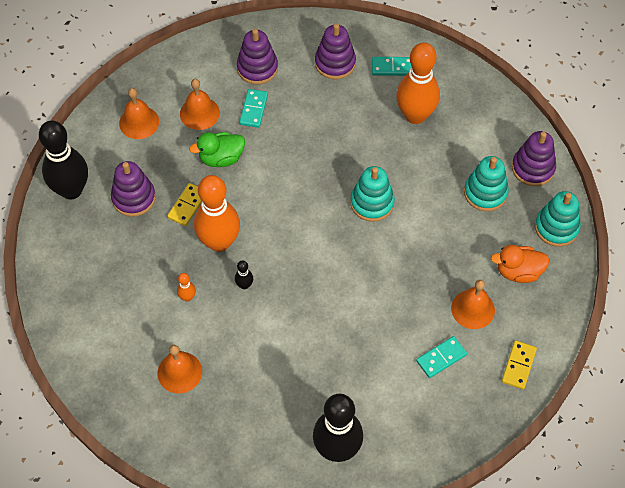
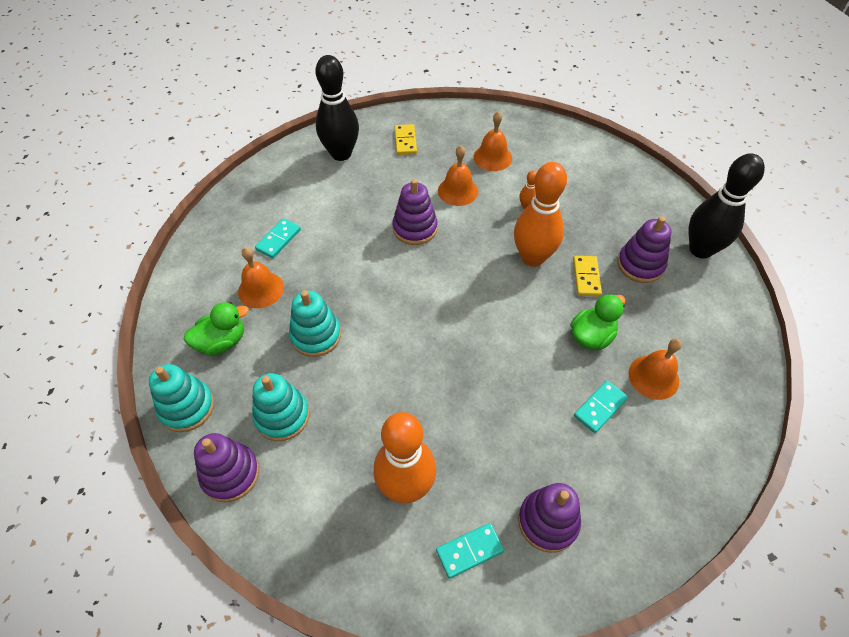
camera: 155 degrees right, 5 degrees down
(139, 122) = (704, 339): orange bell -> orange bell (458, 191)
(244, 285) = (484, 232): black bowling pin -> none
(253, 109) = (600, 407): turquoise domino -> turquoise domino turned 60 degrees clockwise
(257, 68) = (636, 467): purple stacking toy -> purple stacking toy (415, 228)
(372, 203) = (406, 352): turquoise stacking toy -> turquoise stacking toy (316, 335)
(518, 271) = (222, 342): orange duck -> green duck
(518, 365) = (203, 258): yellow domino -> yellow domino (405, 141)

